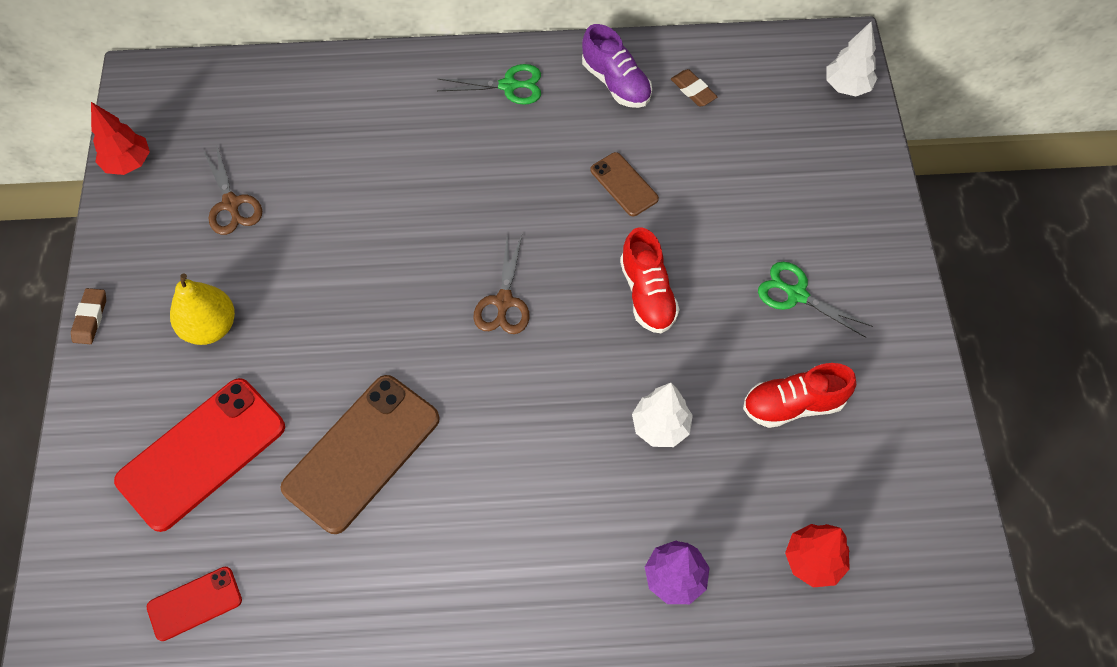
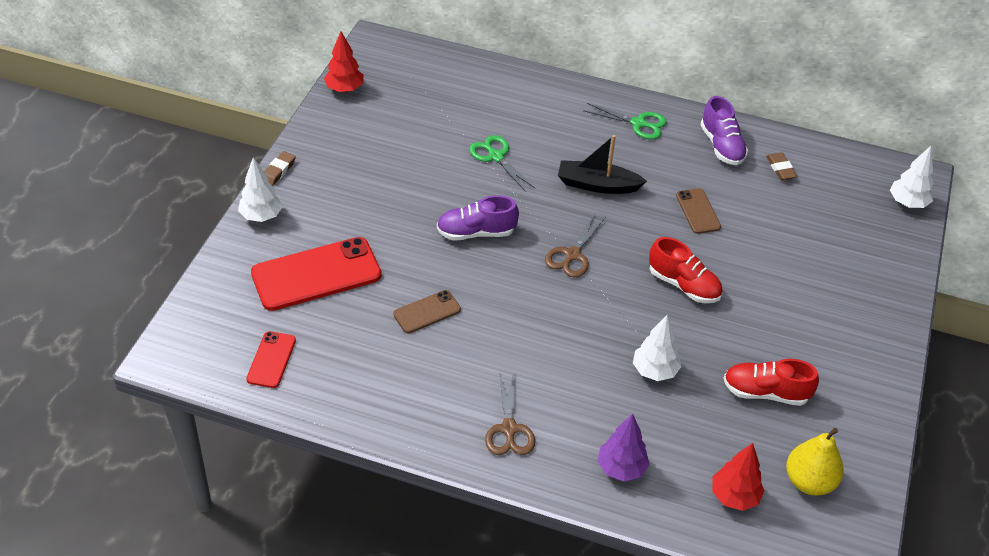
camera: 20 degrees right, 15 degrees down
(96, 394) = (261, 216): none -> white tree
(195, 603) = (271, 360): red phone -> red phone turned 75 degrees counterclockwise
(210, 327) = (356, 202): yellow pear -> yellow pear (809, 481)
(231, 204) = (404, 134): brown scissors -> brown scissors (509, 429)
(362, 453) = (427, 312): brown phone -> brown phone, size x0.51
(377, 314) = (476, 232): none -> purple shoe
(494, 191) = (597, 185): none -> black boat
(647, 294) = (683, 285): red shoe -> red shoe turned 60 degrees counterclockwise
(796, 295) = (802, 324): green scissors -> green scissors (496, 157)

